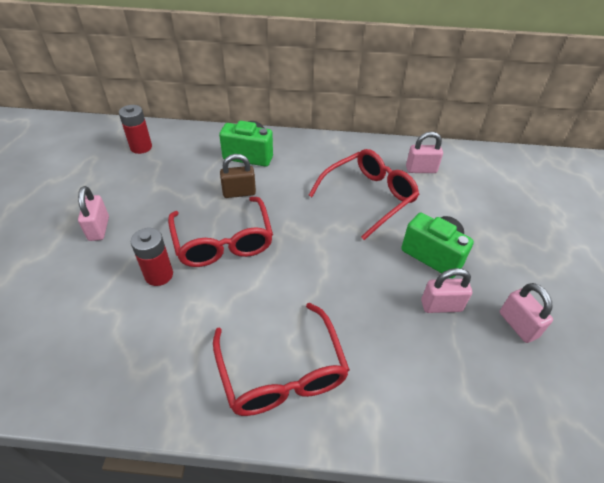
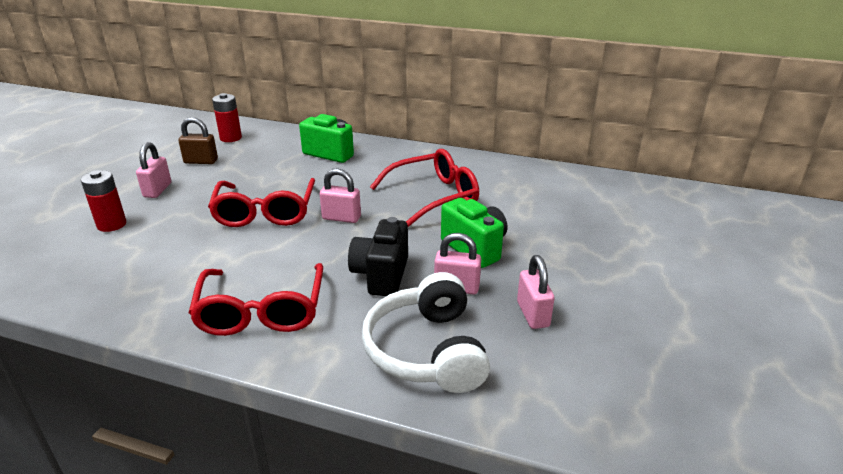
camera: 15 degrees right, 15 degrees down
(159, 275) = (191, 228): red battery -> red battery (111, 224)
(239, 193) = (303, 179): brown padlock -> brown padlock (201, 161)
(369, 303) = (381, 275): none -> black camera
(421, 169) = (505, 181): pink padlock -> pink padlock (341, 218)
(453, 388) = (427, 350): none -> white headphones

